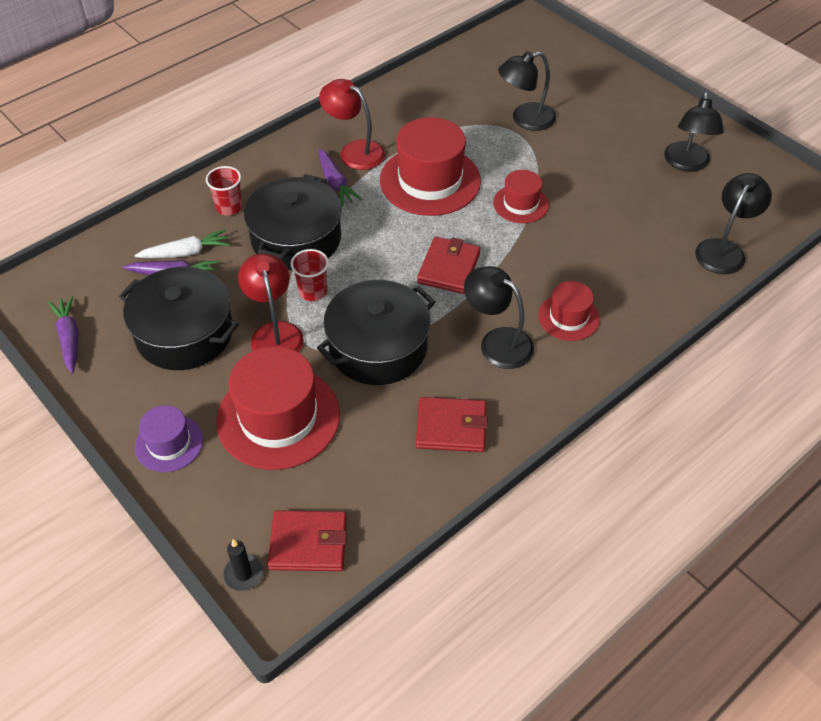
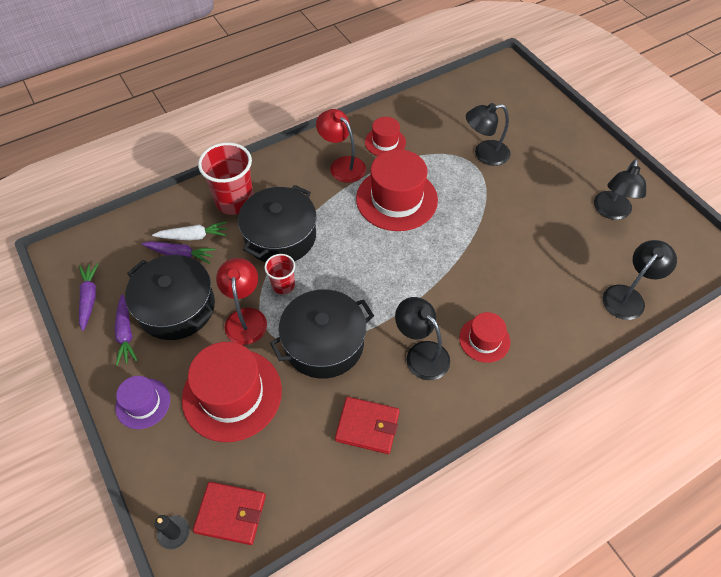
camera: 10 degrees right, 5 degrees up
(229, 207) = (235, 201): red cup -> red cup, size x1.83
(336, 183) = (321, 191): purple carrot -> purple carrot (126, 333)
(448, 268) = (395, 280): red wallet -> none
(520, 204) = (465, 230): red hat -> red hat (385, 142)

